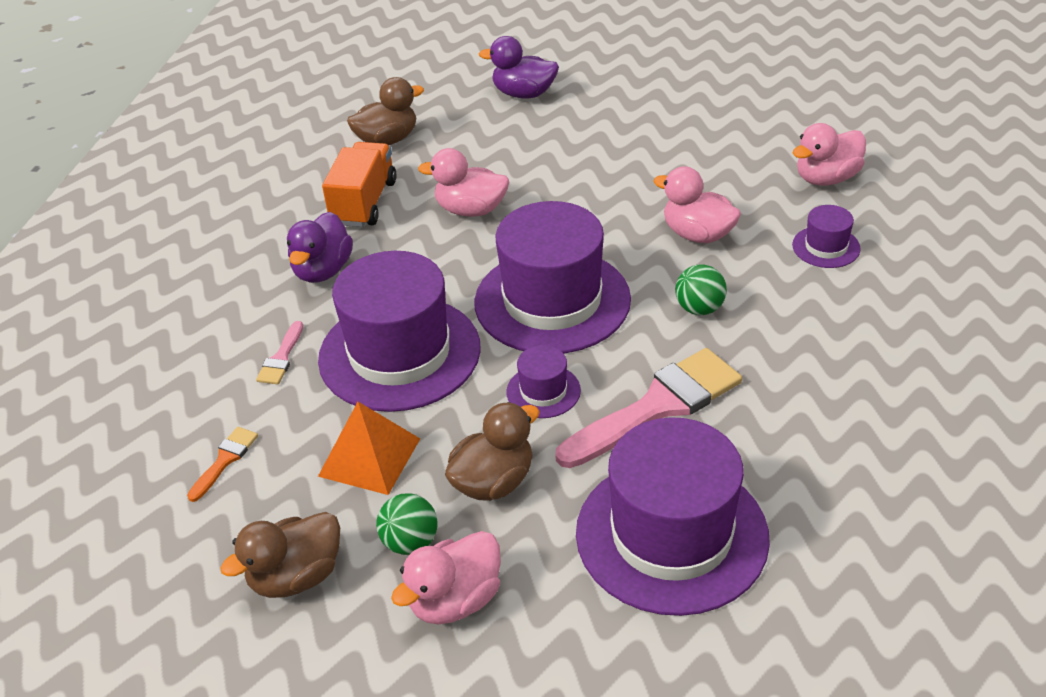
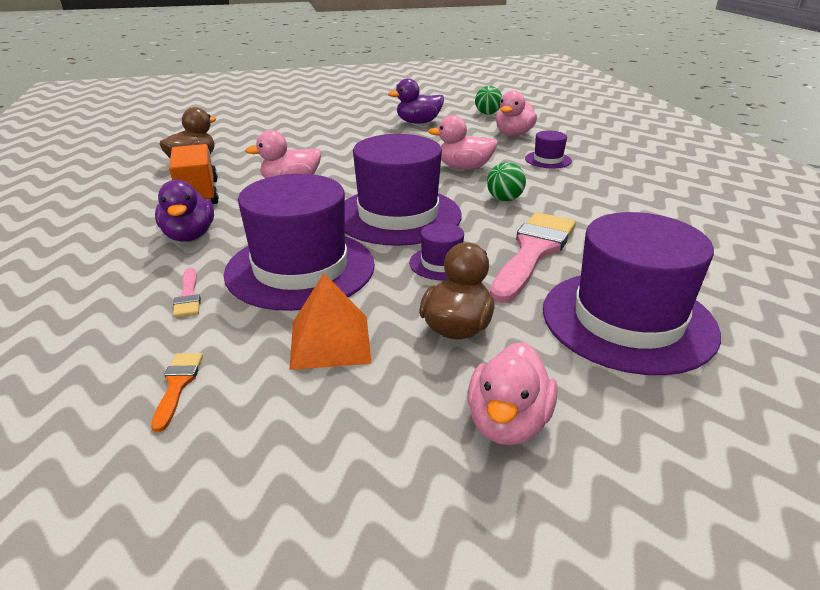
camera: 30 degrees left, 10 degrees down
(296, 576) = (330, 460): brown duck -> none
(410, 542) = (424, 392): green ball -> green ball (487, 113)
(524, 94) = (281, 129): purple duck -> purple duck (418, 122)

